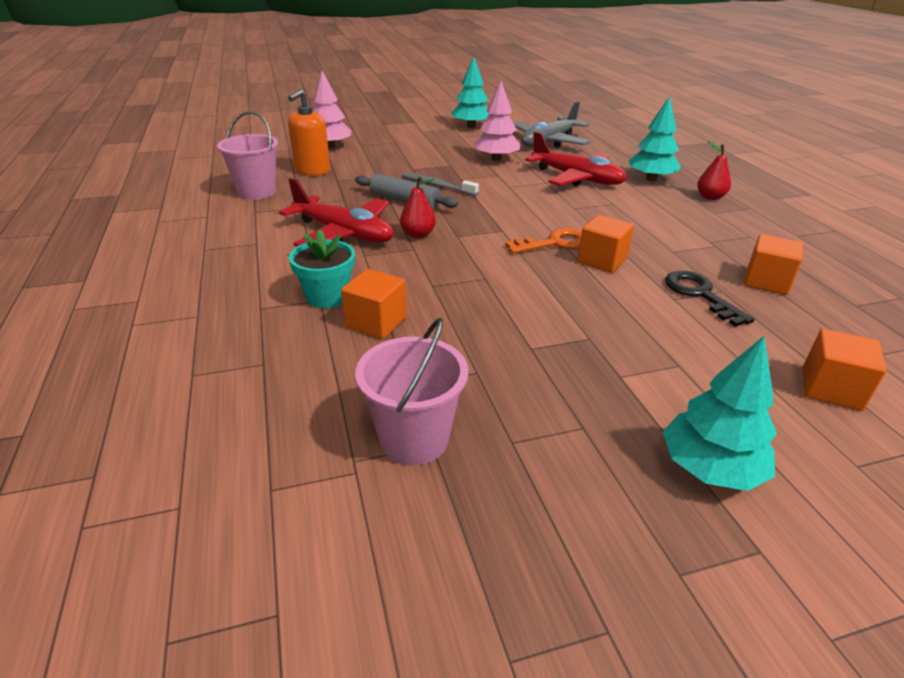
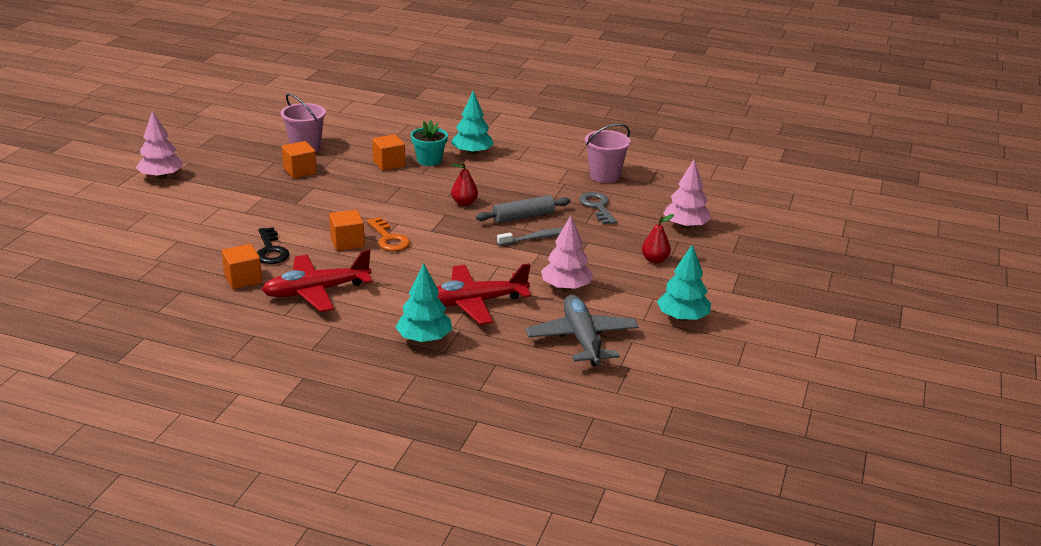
camera: 125 degrees right, 5 degrees down
(312, 171) = (628, 203): orange soap dispenser -> none
(337, 179) = (597, 207): none -> grey key
(343, 233) = (498, 183): red plane -> red plane (316, 291)
(554, 243) = (389, 239): orange key -> orange key turned 45 degrees counterclockwise
(700, 295) = (271, 250): black key -> black key turned 60 degrees clockwise
(710, 197) = (354, 343): red pear -> red pear (655, 260)
(710, 468) = (200, 187): turquoise tree -> turquoise tree (472, 153)
(781, 565) = (161, 177): none -> pink tree
(831, 389) = (172, 235): orange cube -> orange cube (300, 171)

